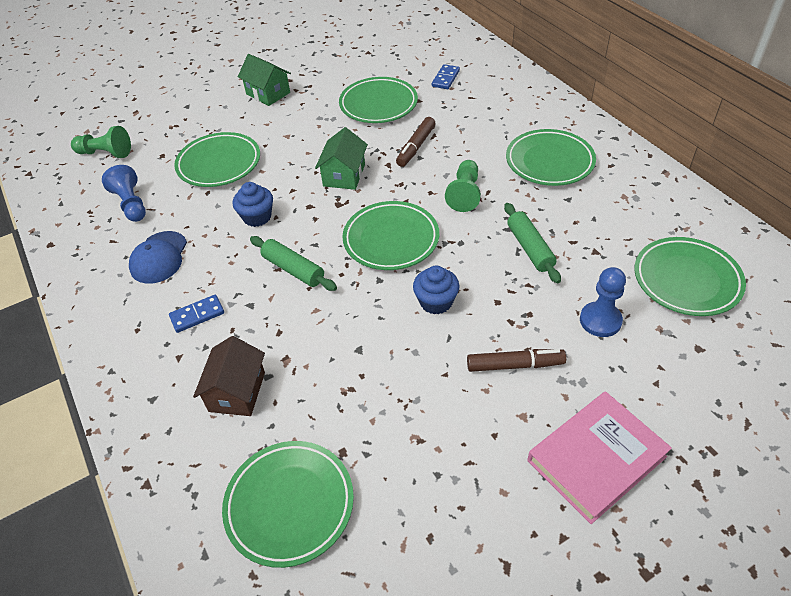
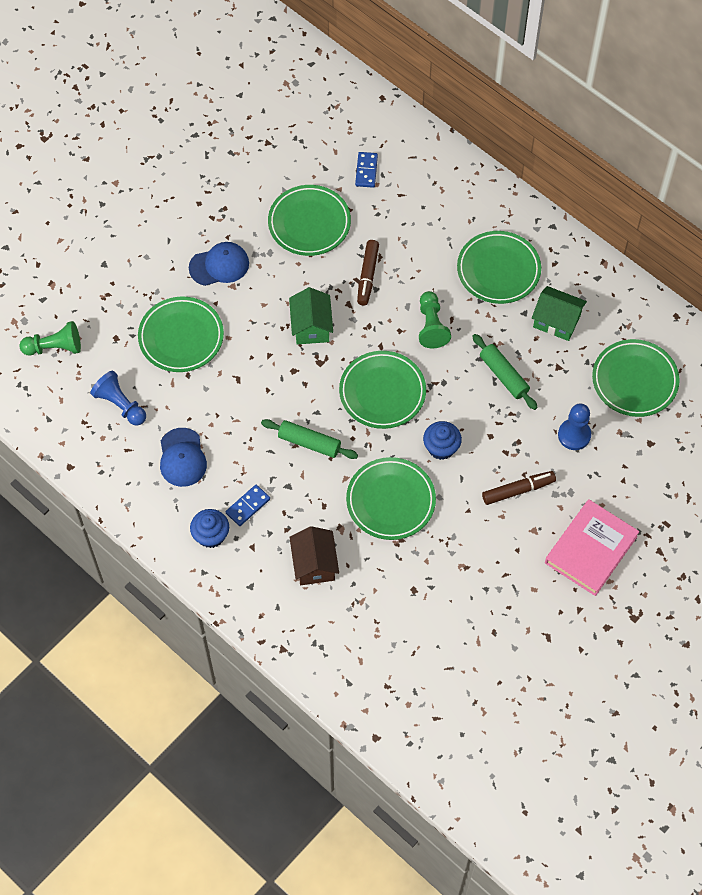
camera: 20 degrees left, 15 degrees up
(257, 217) = (250, 393): blue cupcake -> blue cupcake (211, 535)
(268, 93) = (184, 228): green house -> green house (556, 321)
(283, 120) = (219, 265): none -> blue cap
(289, 504) = (392, 635): green plate -> green plate (390, 501)

